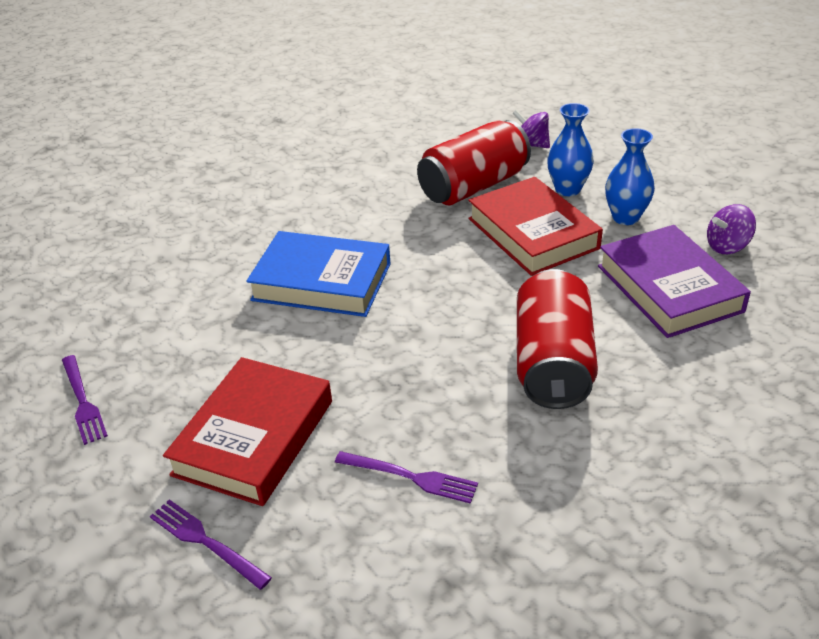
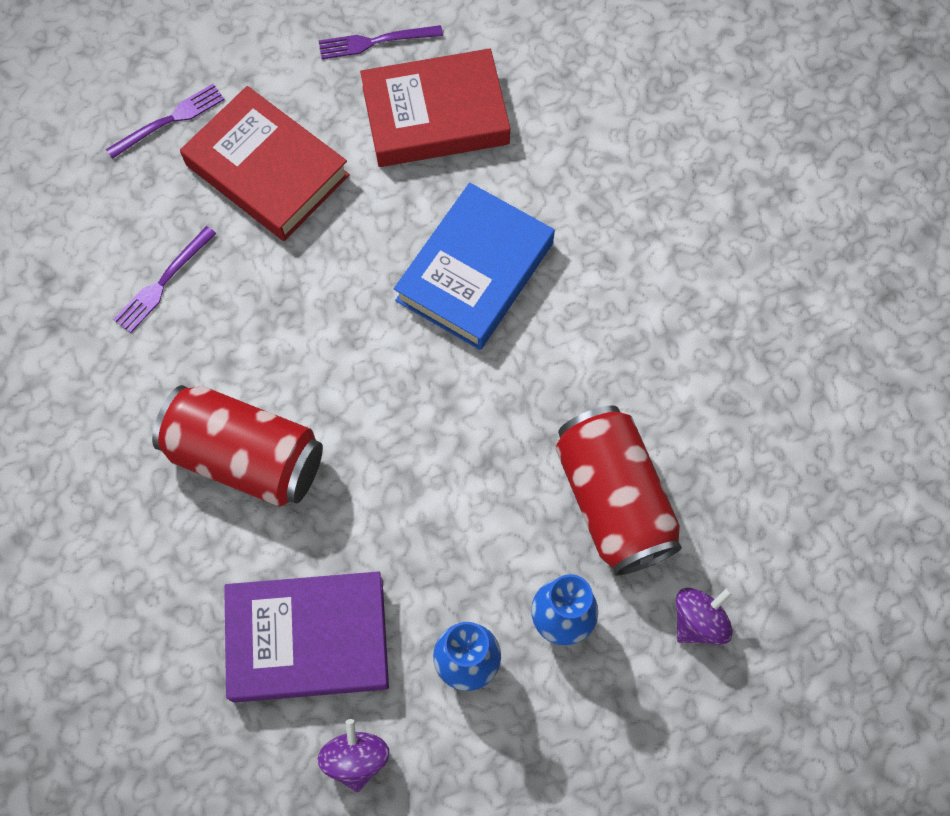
camera: 105 degrees right, 30 degrees up
(532, 233) = (478, 531): red book -> red book (435, 115)

